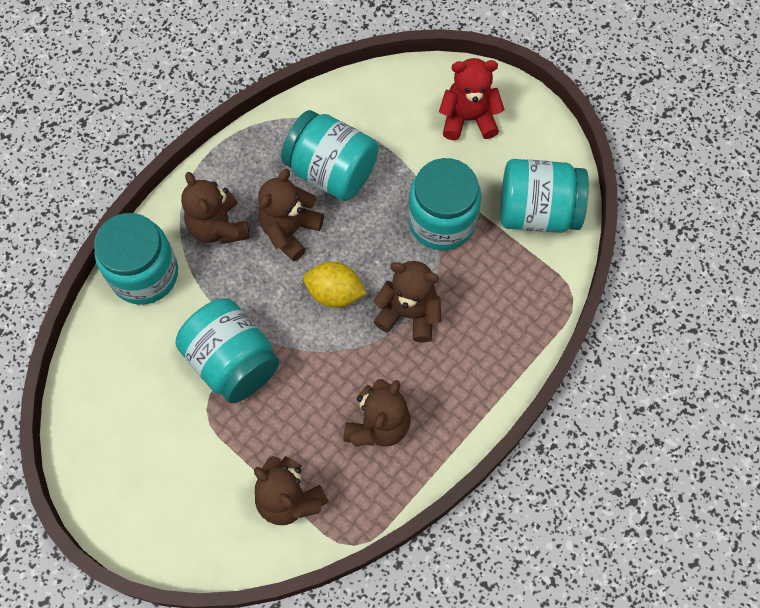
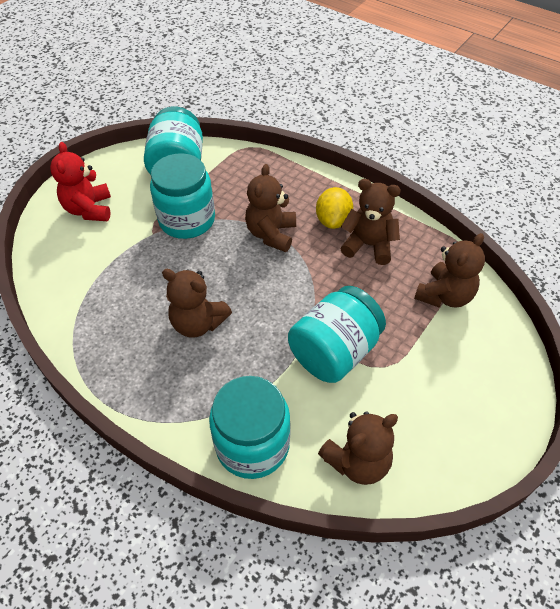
camera: 95 degrees left, 15 degrees down
(218, 227) = (195, 383): brown teddy bear -> brown teddy bear (357, 461)
(331, 171) = (136, 298): turquoise jar -> none
(334, 293) = (258, 283): yellow lemon -> yellow lemon (333, 220)

